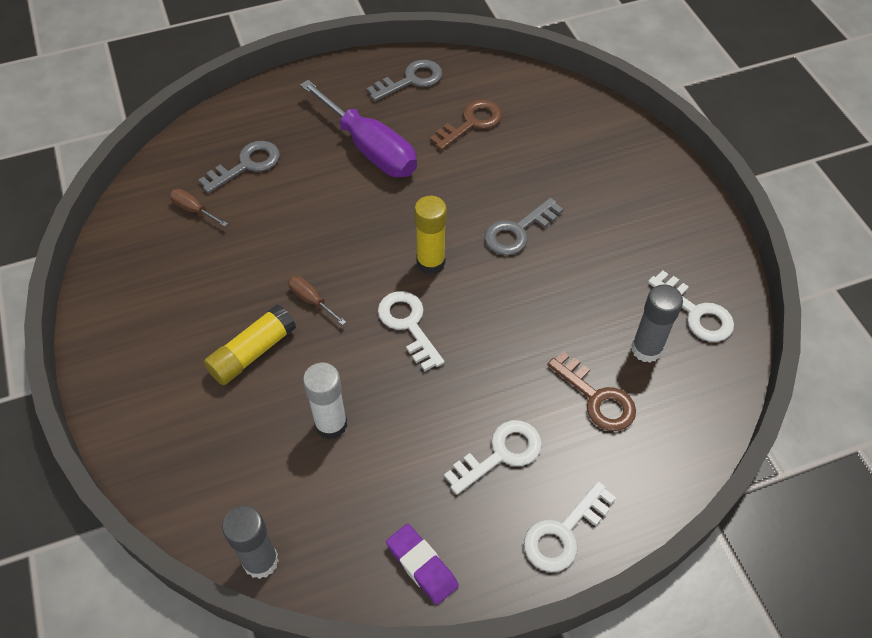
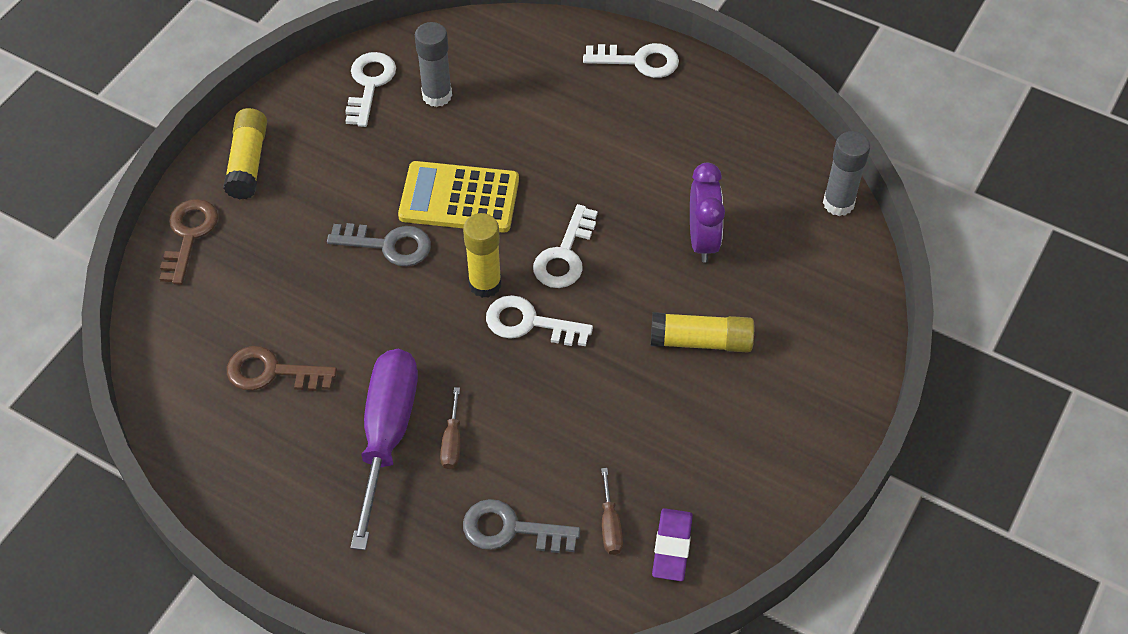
camera: 130 degrees left, 0 degrees up
(311, 300) = (610, 341): brown screwdriver -> brown screwdriver (452, 442)
(331, 424) = (702, 240): white glue stick -> purple clock
(411, 80) = (248, 475): grey key -> none
(422, 565) = (742, 117): purple eraser -> purple eraser (672, 547)
(500, 454) = (617, 127): white key -> white key (530, 323)
(523, 296) = (459, 198): none -> yellow calculator
(596, 398) = (512, 100): brown key -> brown key (189, 236)
(668, 199) = (248, 162): none -> yellow glue stick

